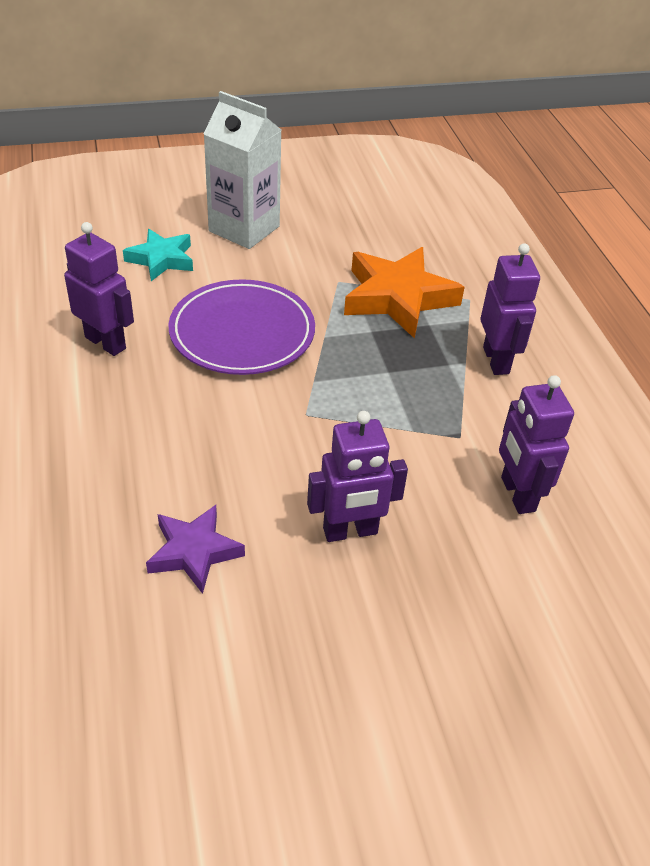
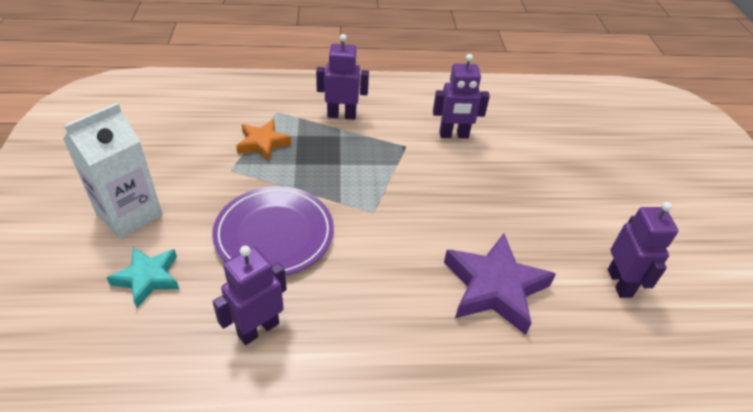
camera: 80 degrees left, 0 degrees up
(194, 552) = (494, 287): purple star -> purple star, size x1.65
(350, 531) = (479, 208): purple robot -> purple robot (620, 283)
(398, 298) = (263, 143): orange star -> orange star, size x0.61

